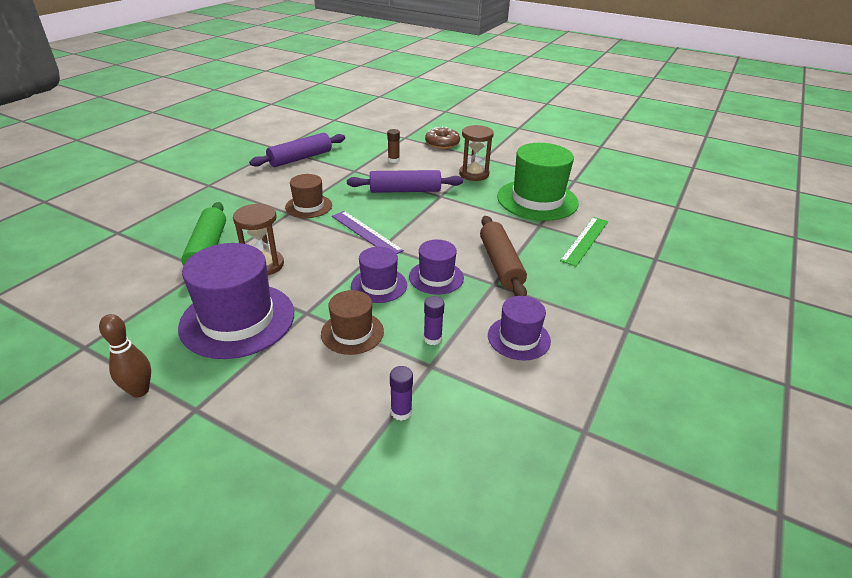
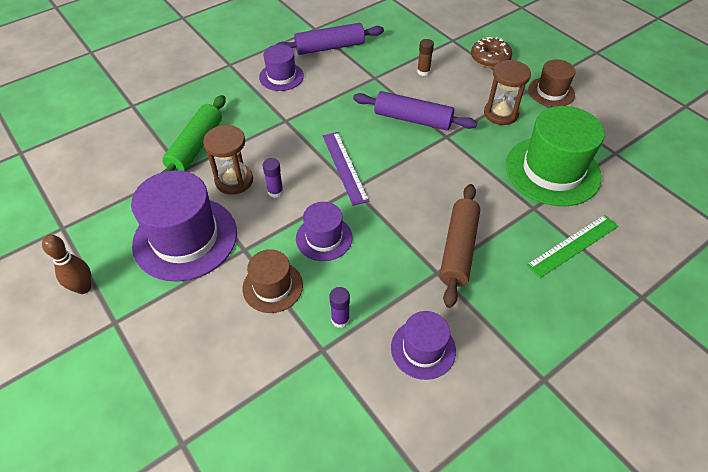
camera: 25 degrees right, 15 degrees up
(308, 206) = (307, 116): brown hat -> brown hat (551, 92)
(401, 412) = (271, 390): purple glue stick -> purple glue stick (275, 192)
(436, 277) = (383, 246): purple hat -> purple hat (281, 76)

